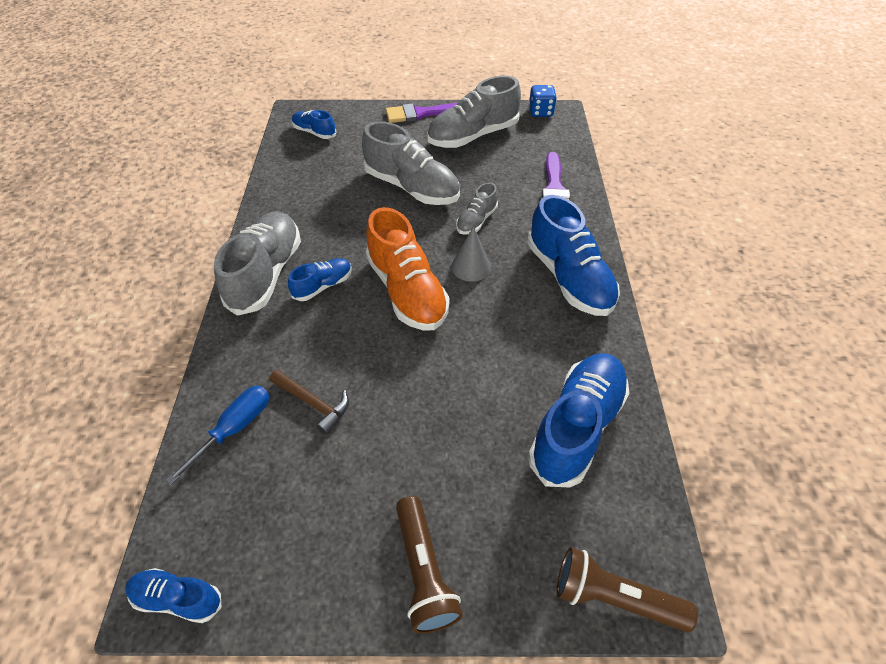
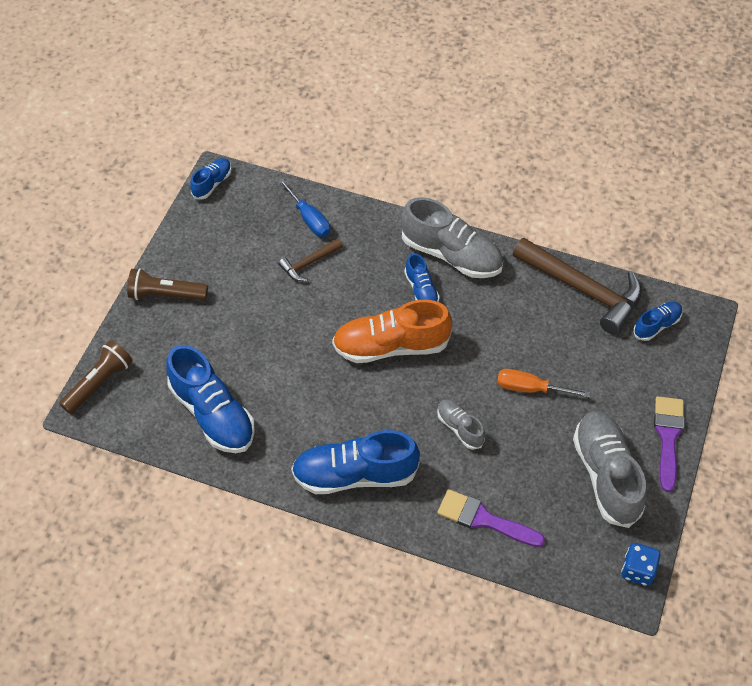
camera: 110 degrees right, 5 degrees up
(287, 177) = (583, 289): none -> brown hammer
(412, 187) = (530, 388): grey shoe -> orange screwdriver
(471, 266) = (400, 402): grey cone -> none

